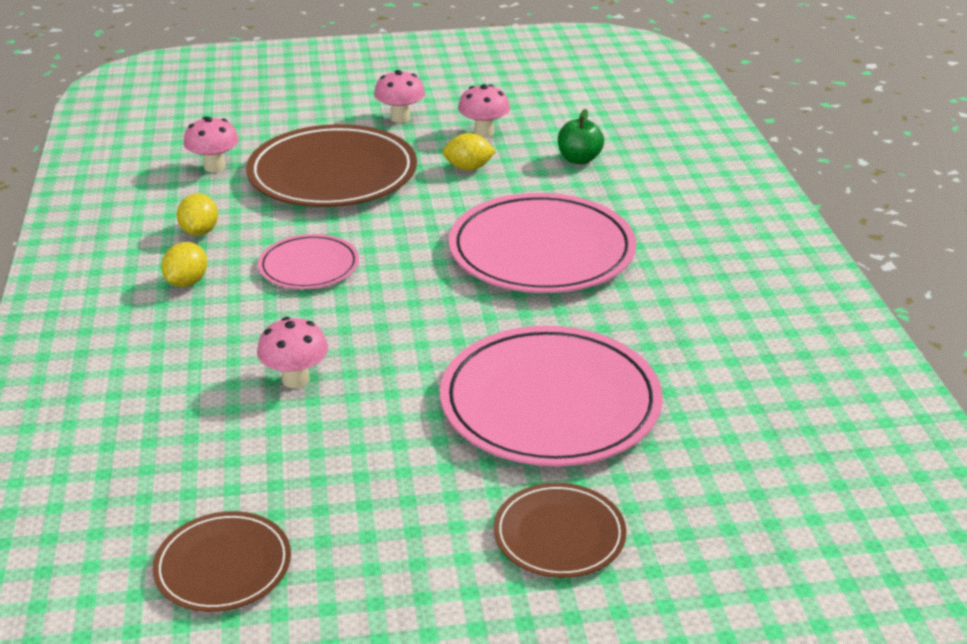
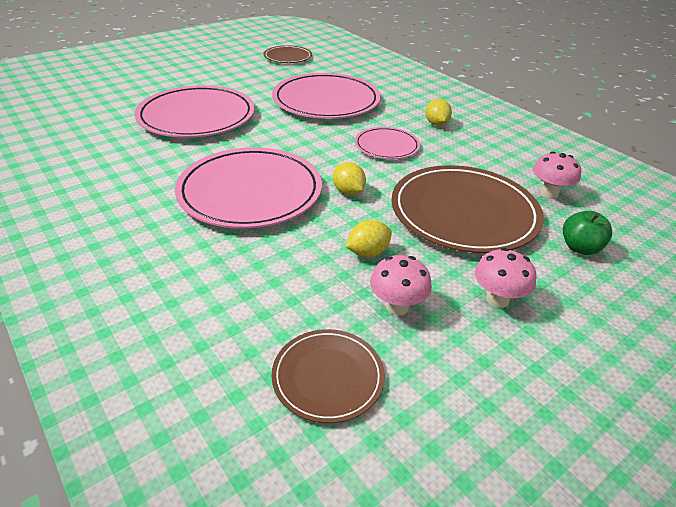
camera: 150 degrees right, 5 degrees up
(200, 231) = (476, 149): yellow lemon -> yellow lemon (348, 192)
(295, 379) = (326, 101): pink mushroom -> pink plate
(559, 534) = (171, 82): brown plate -> brown plate (328, 377)
(579, 159) = (273, 298): green apple -> green apple (580, 248)

